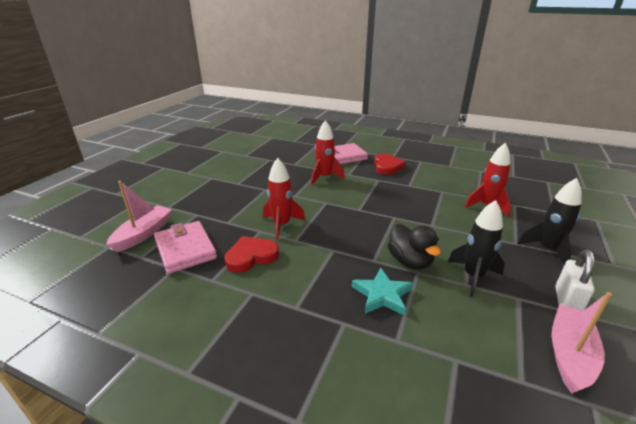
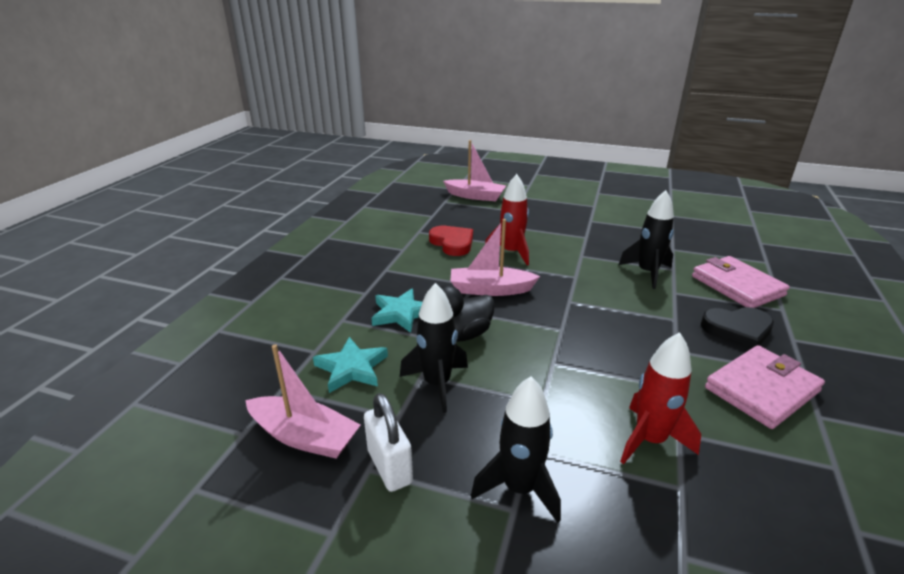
camera: 85 degrees right, 0 degrees up
(185, 249) = (457, 215): pink wallet -> pink wallet (762, 390)
(324, 177) = (647, 273): red rocket -> black rocket
(342, 241) = (490, 289): none -> pink boat
(387, 166) = (737, 330): red heart -> black heart
(472, 327) = (352, 368): none -> turquoise star
(566, 302) = (389, 467): white padlock -> white padlock turned 45 degrees clockwise

